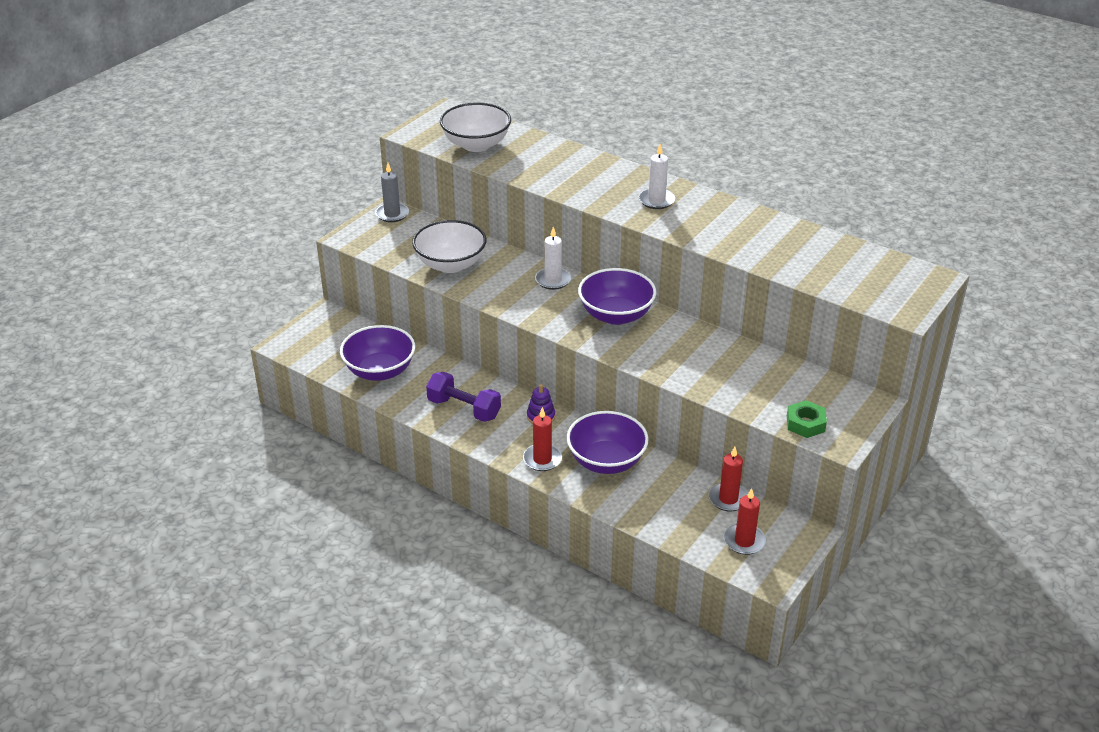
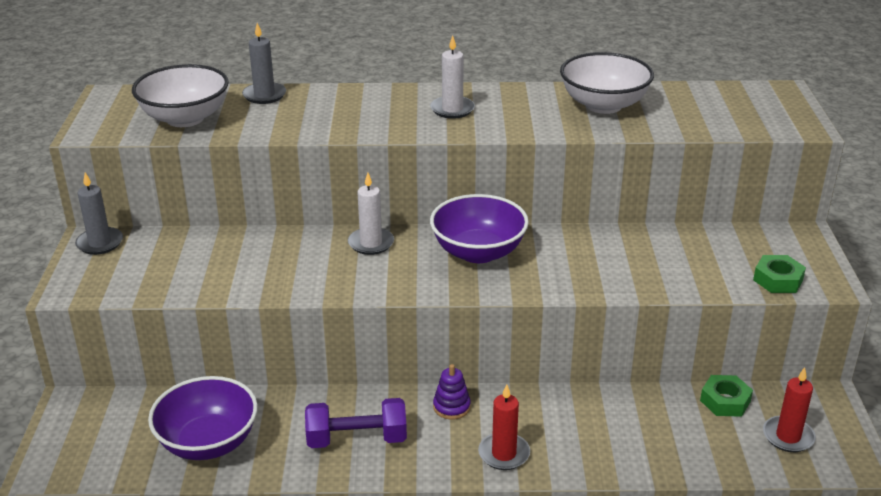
camera: 35 degrees left, 5 degrees down
(450, 264) = (234, 271): white bowl -> white bowl (604, 105)
(544, 144) = (264, 95): none -> grey candle
(606, 461) = (571, 422): purple bowl -> none
(728, 499) = (725, 401): red candle -> green nut

